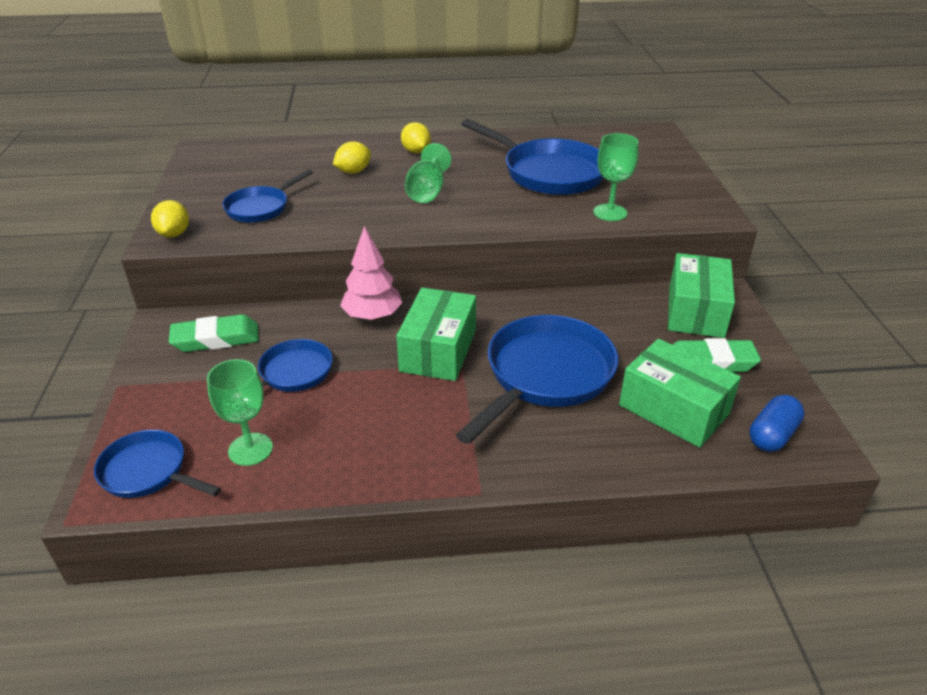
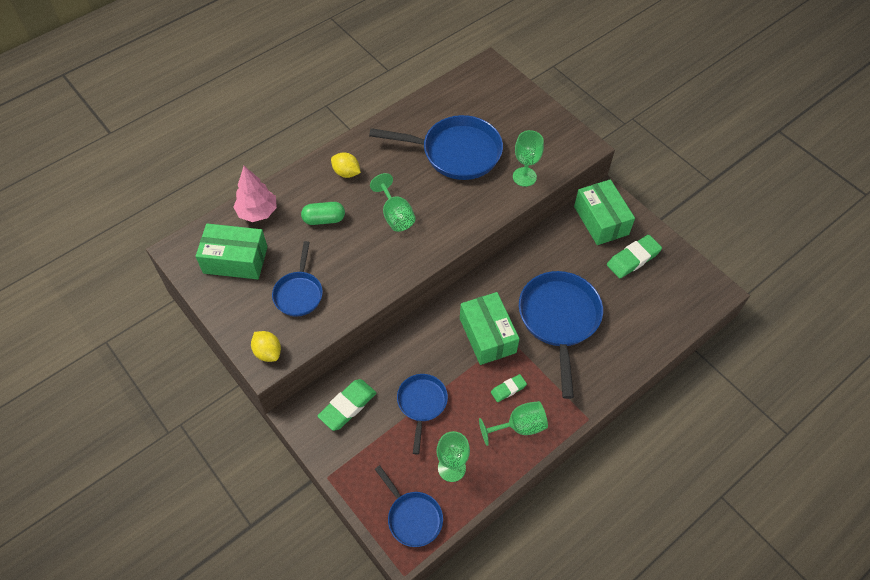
camera: 35 degrees left, 20 degrees up
(148, 472) = (412, 517): blue pan -> blue pan turned 120 degrees counterclockwise
(353, 172) = (324, 219): yellow lemon -> green capsule
(372, 316) = (425, 331): pink tree -> pink tree (257, 212)
(379, 452) = (519, 426): none -> green goblet
(407, 410) = (508, 389): none -> green eraser
(674, 409) = (638, 305): green box -> green box (235, 260)
(772, 435) = (692, 296): blue capsule -> none

